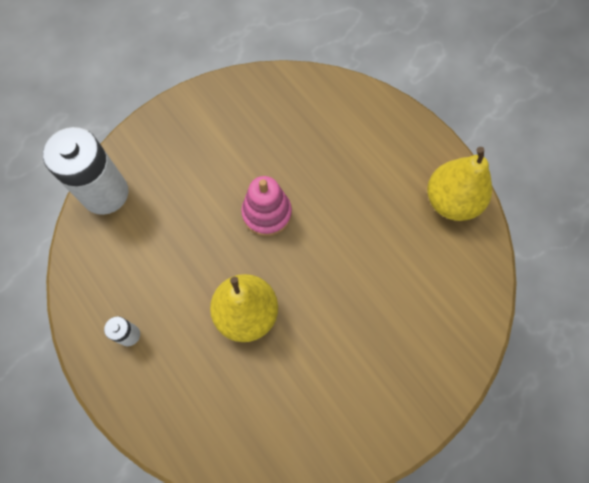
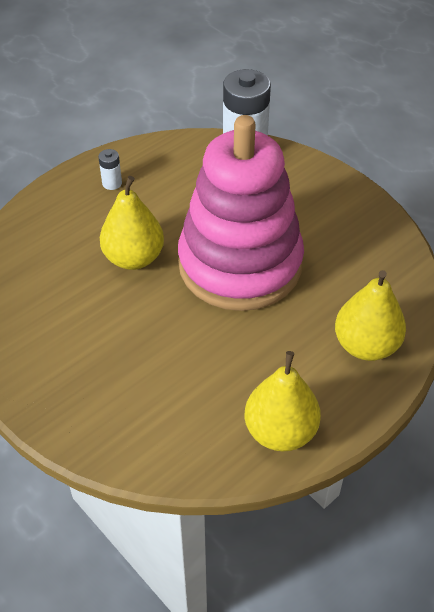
camera: 85 degrees right, 20 degrees down
(267, 213) = (240, 264): pink stacking toy -> pink stacking toy, size x2.38
(367, 126) = (365, 345): none -> yellow pear

